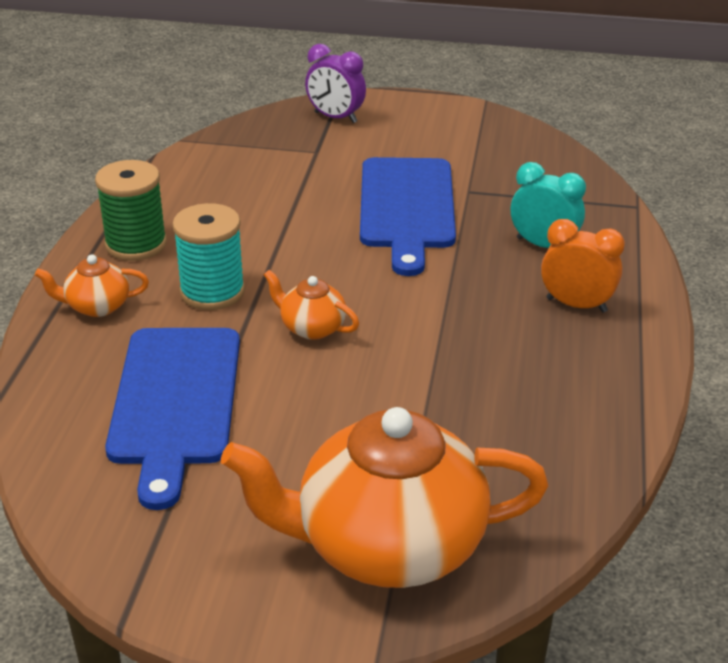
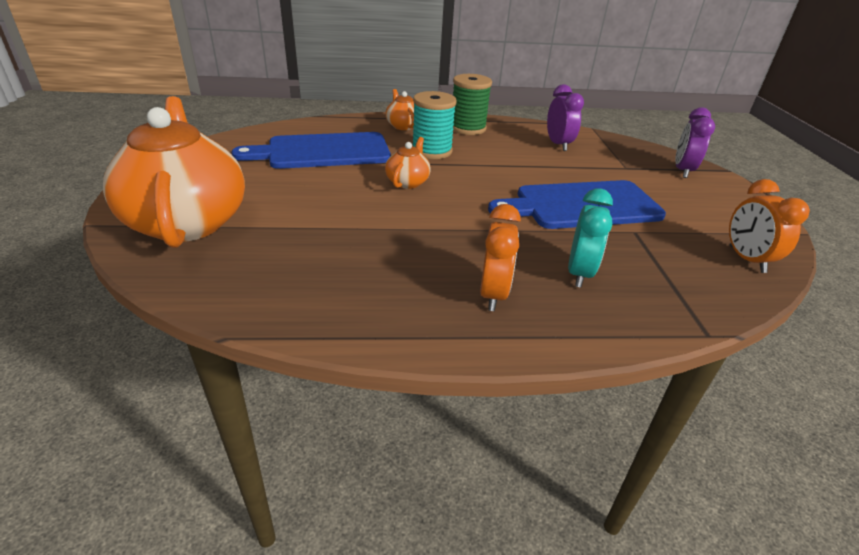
camera: 75 degrees right, 0 degrees up
(229, 181) = (558, 144): none -> purple clock
(527, 148) = (746, 259): none -> orange clock

